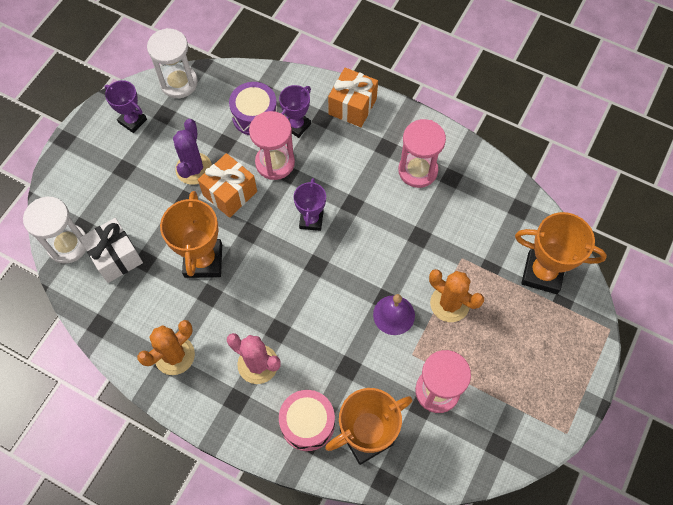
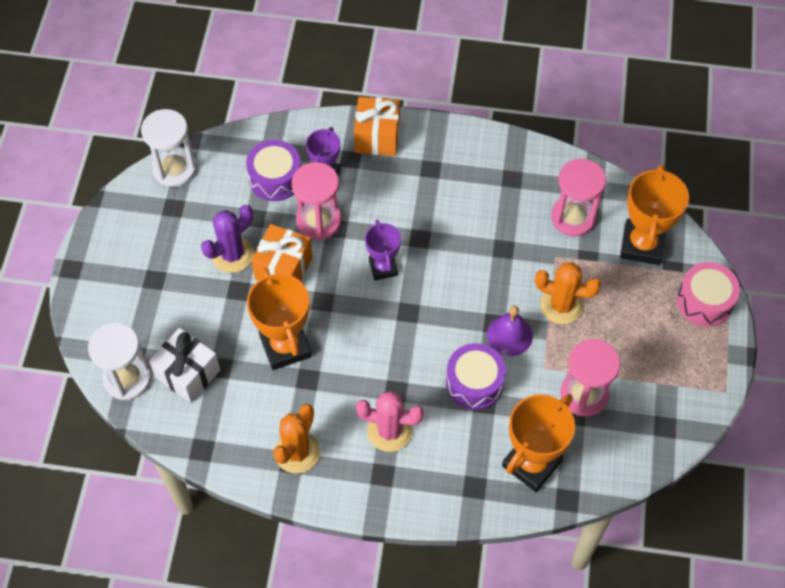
camera: 20 degrees left, 5 degrees down
(132, 121) = (140, 225): purple trophy -> none
(194, 169) = (232, 255): purple cactus -> purple cactus turned 60 degrees clockwise
(307, 423) = (466, 471): pink drum -> pink drum (704, 301)
(346, 347) = (474, 383): none -> purple drum
(418, 170) = (474, 182): pink hourglass -> pink hourglass (573, 217)
(542, 273) = (642, 245): orange trophy -> orange trophy turned 75 degrees counterclockwise

